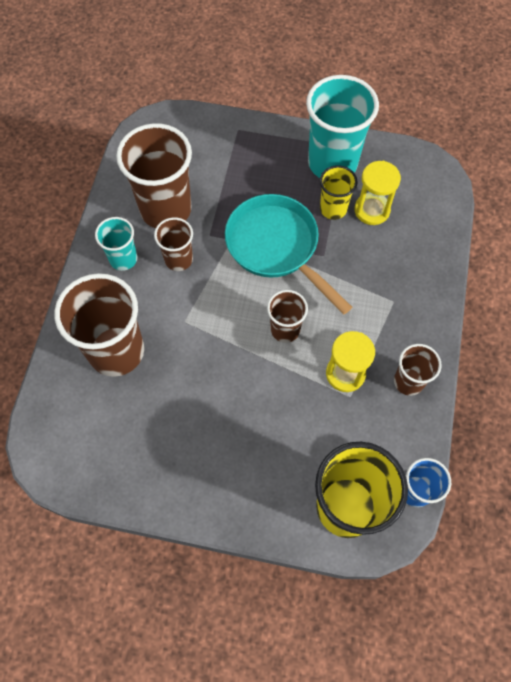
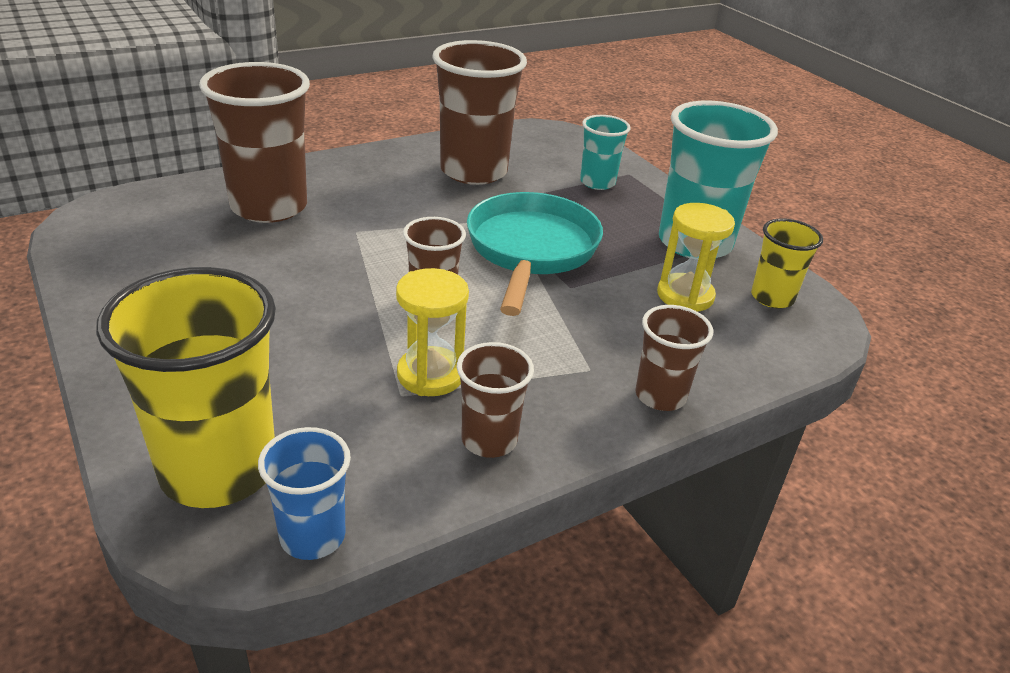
camera: 45 degrees right, 30 degrees down
(123, 259) = (384, 171): turquoise cup -> turquoise cup (597, 182)
(178, 259) = (427, 199): brown cup -> brown cup (660, 396)
(333, 209) = (640, 268): yellow cup -> yellow cup (772, 298)

